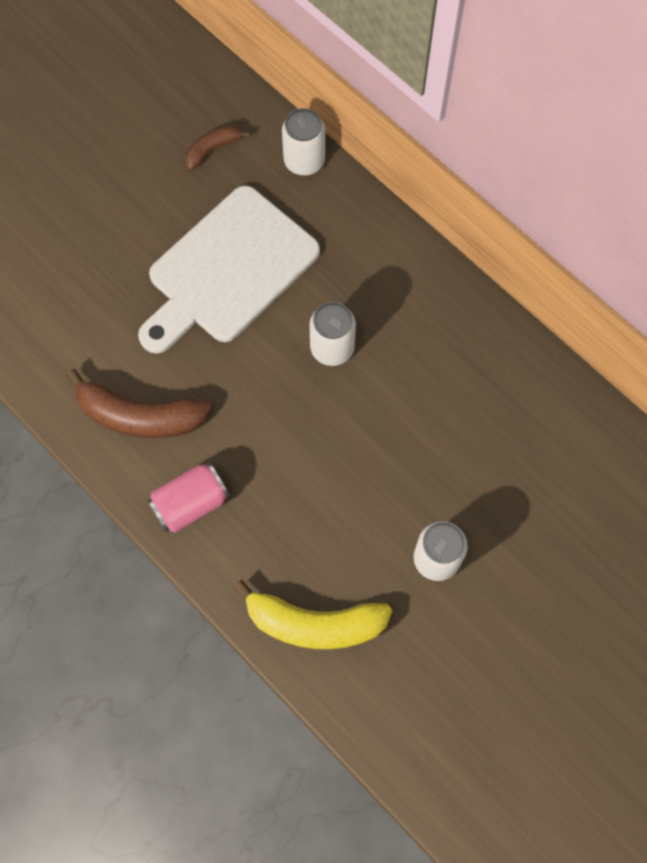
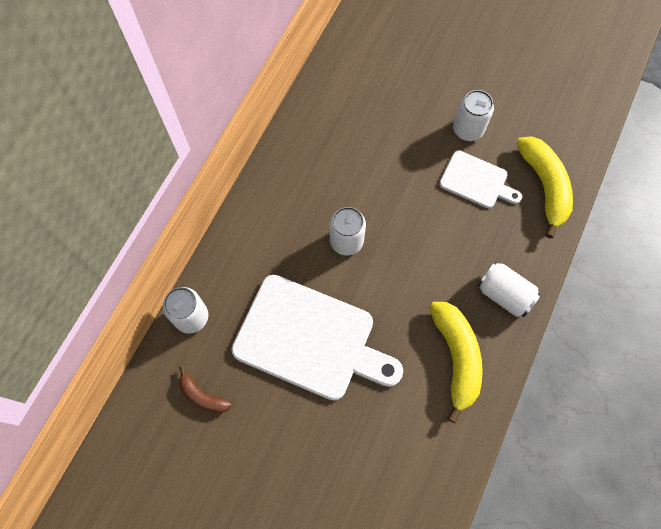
camera: 110 degrees left, 0 degrees up
(140, 416) = (456, 358): brown banana -> yellow banana
(190, 504) = (504, 294): pink can -> white can
(355, 537) = (476, 181): none -> white cutting board

